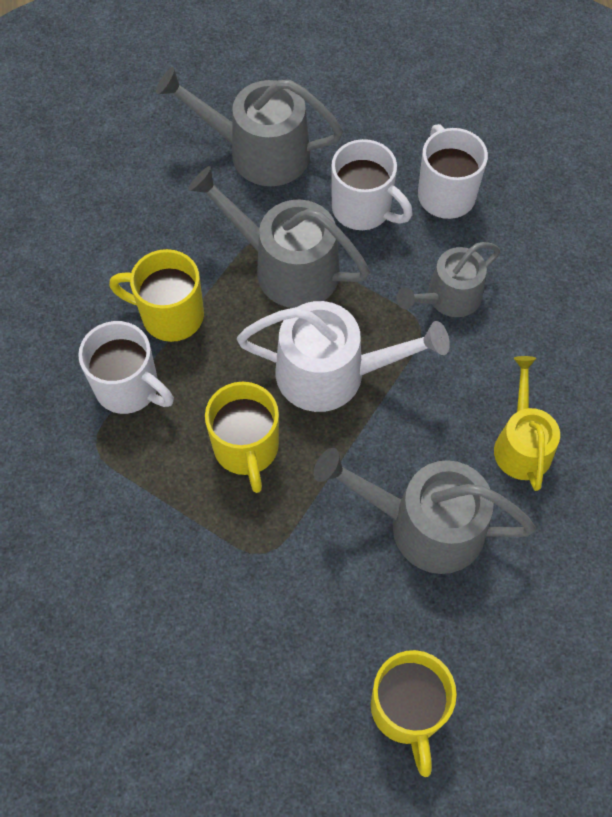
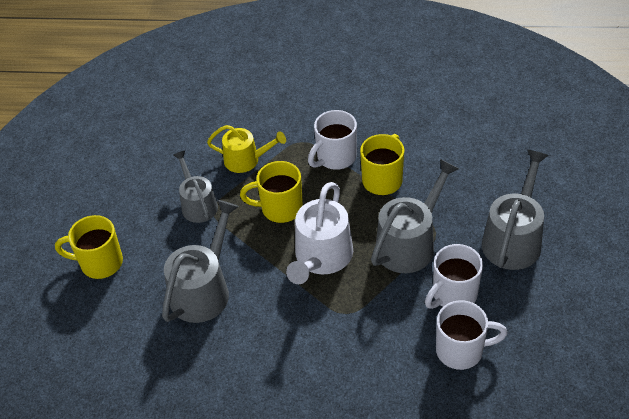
camera: 105 degrees right, 15 degrees down
(448, 297) = (367, 334): grey watering can -> grey watering can (198, 204)
(521, 444) = (241, 355): yellow watering can -> yellow watering can (246, 160)

